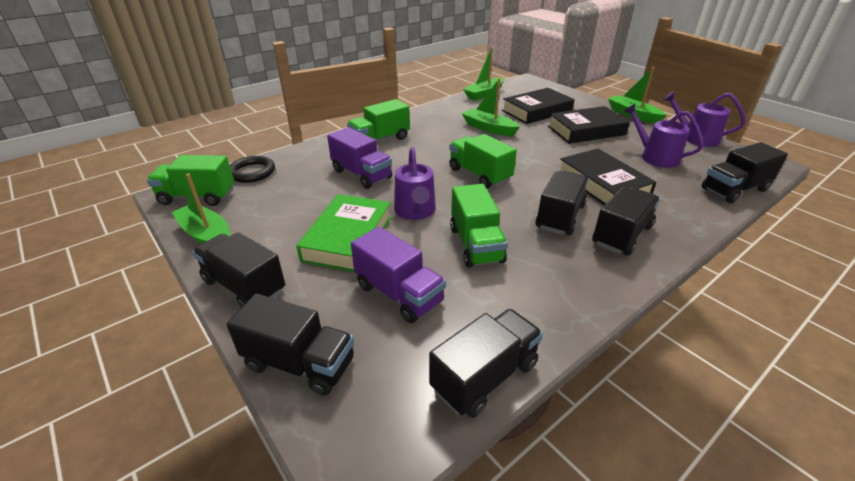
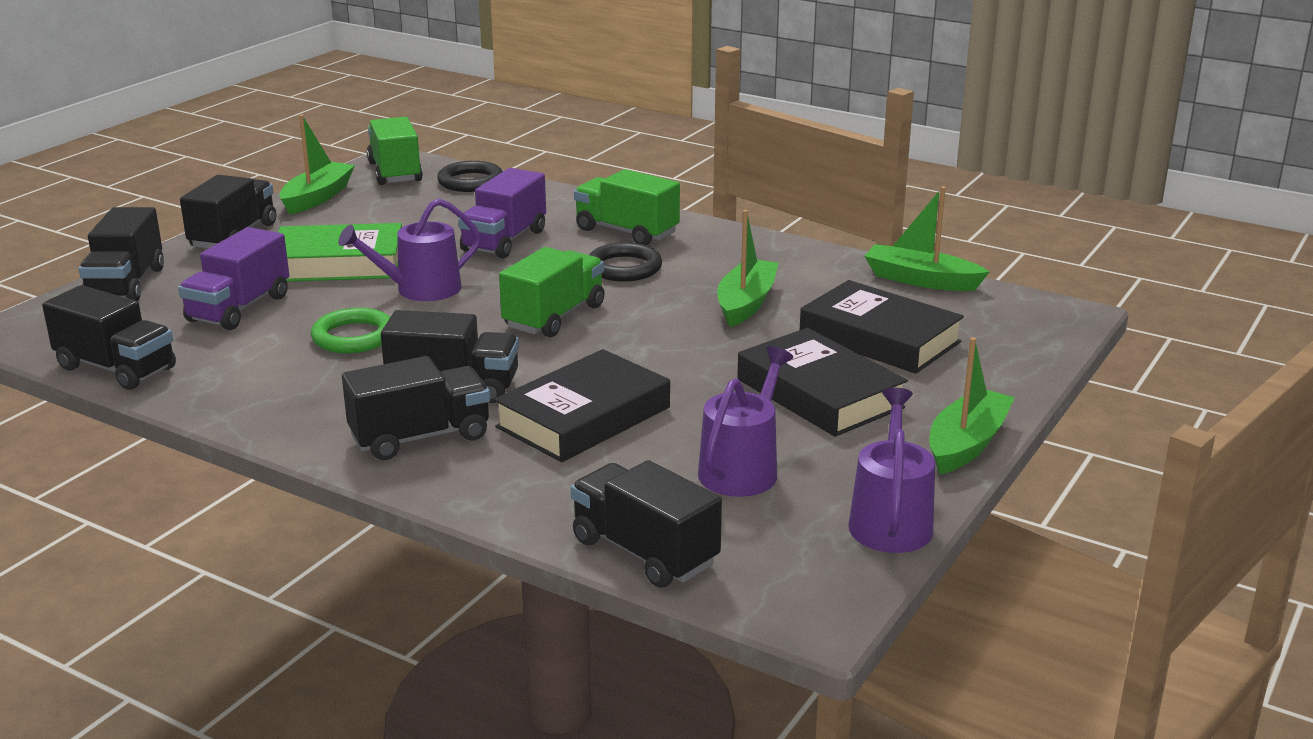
camera: 70 degrees right, 10 degrees down
(428, 148) = (624, 268): none -> black ring
(476, 244) = (354, 337): green truck -> green ring
(621, 235) = (420, 437): black truck -> black truck turned 45 degrees counterclockwise

